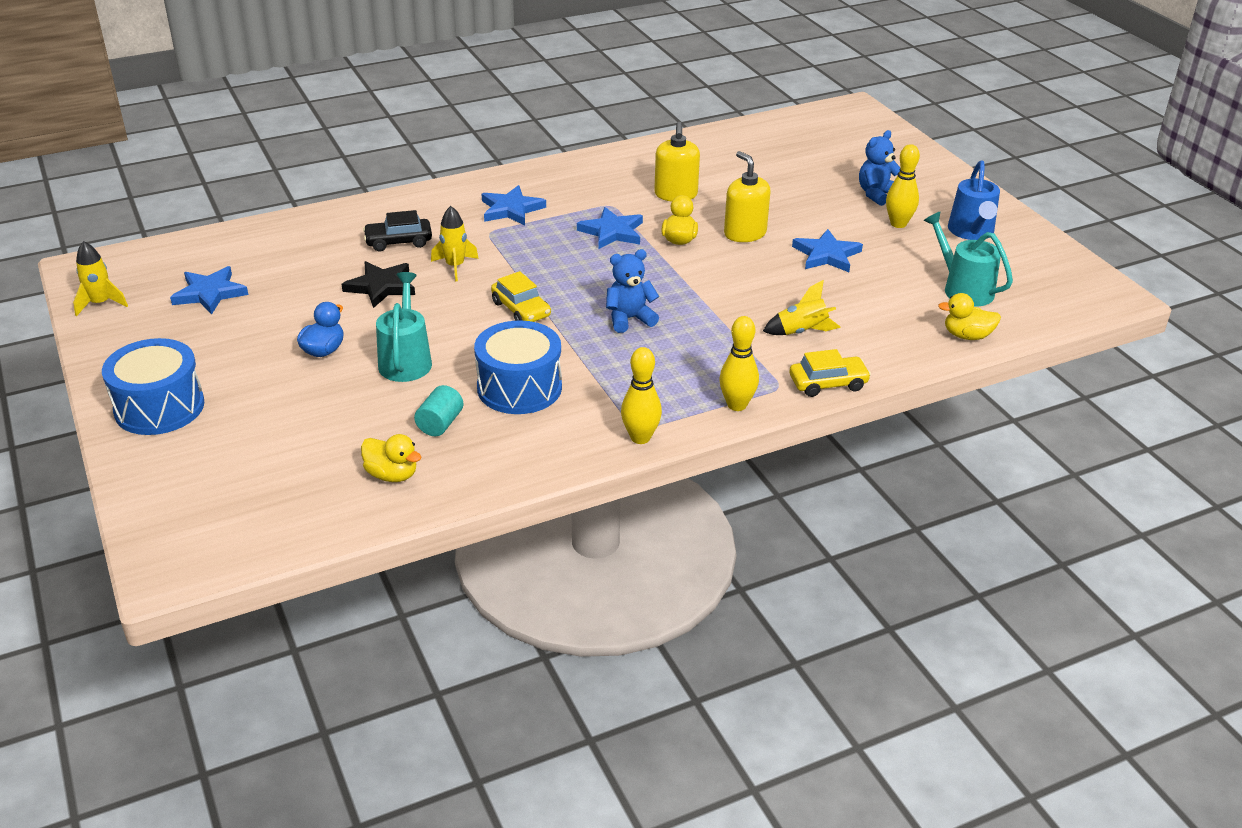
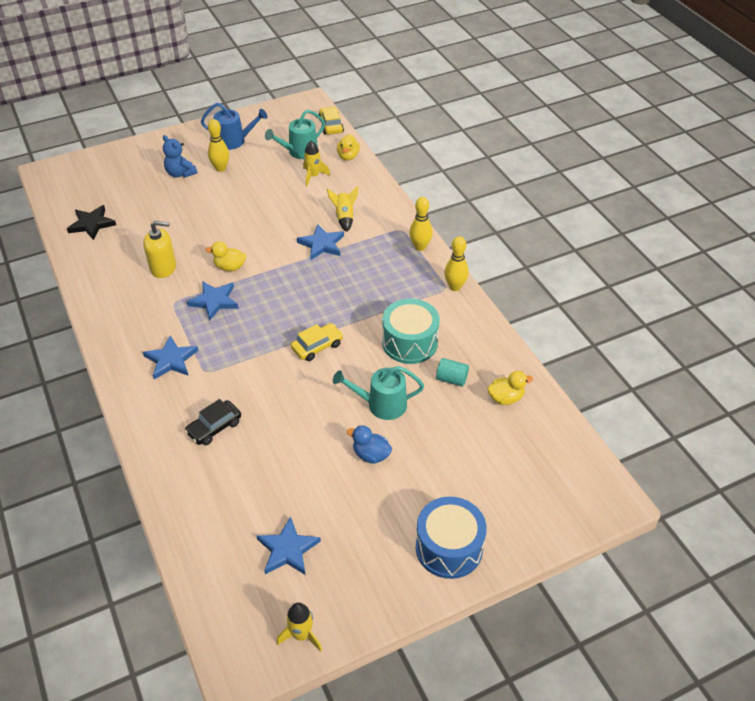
camera: 90 degrees left, 10 degrees up
(381, 286) = (283, 431): black star -> black star (92, 224)
(392, 475) = (505, 398): yellow duck -> yellow duck turned 45 degrees clockwise
(398, 241) = (214, 427): black car -> black car turned 60 degrees clockwise
(455, 266) = (256, 388): yellow rocket -> yellow rocket (313, 176)
(519, 388) = (410, 342): blue drum -> turquoise drum
(629, 319) = (330, 292): blue teddy bear -> none
(745, 233) = (224, 235): yellow soap dispenser -> none
(826, 255) = (256, 201): blue star -> blue star (322, 244)
(828, 383) = (396, 211): yellow car -> yellow car (331, 126)

